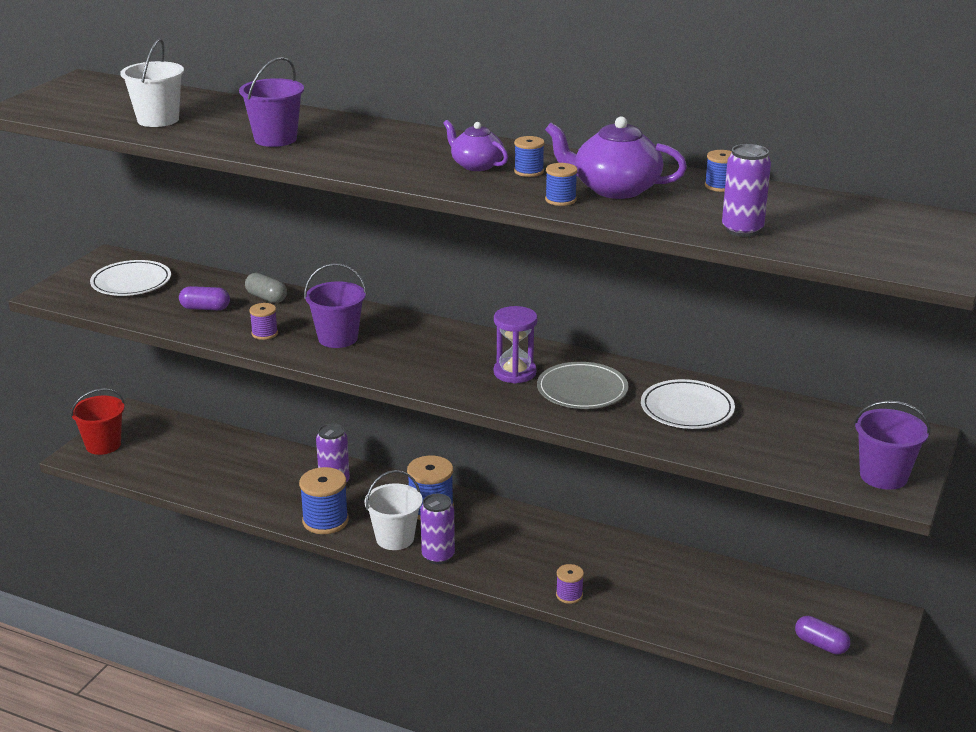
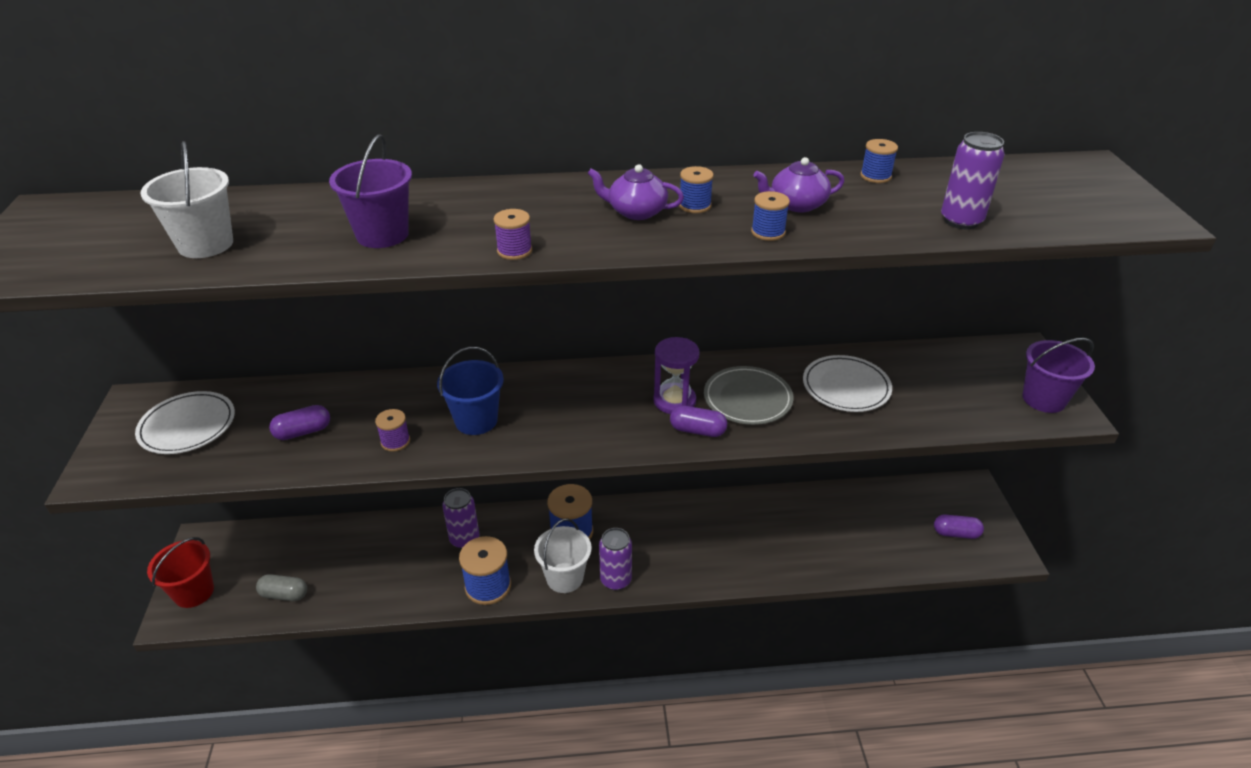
camera: 30 degrees left, 10 degrees up
(266, 298) = (359, 395): grey capsule -> grey capsule (284, 594)
(338, 338) = (476, 420): purple bucket -> blue bucket
(511, 397) = (697, 430): none -> purple capsule
(569, 595) = (750, 571): purple spool -> purple spool (514, 251)
(615, 189) = (797, 205): purple teapot -> purple teapot, size x0.63

